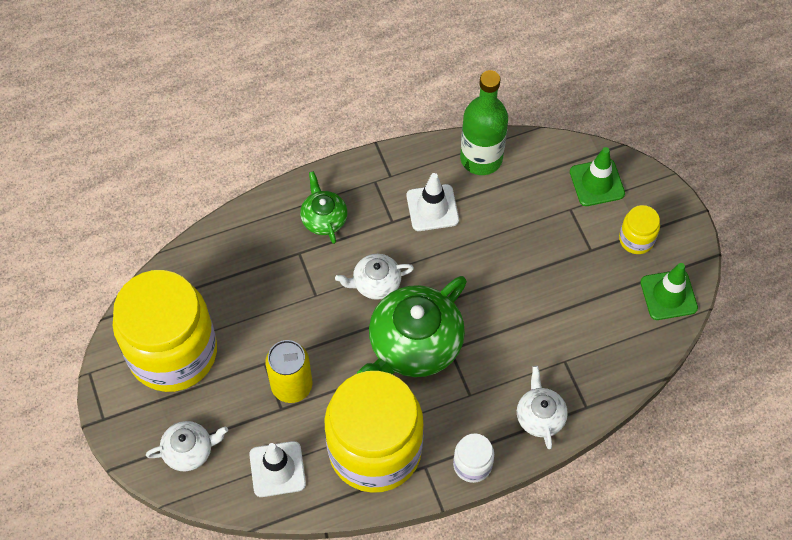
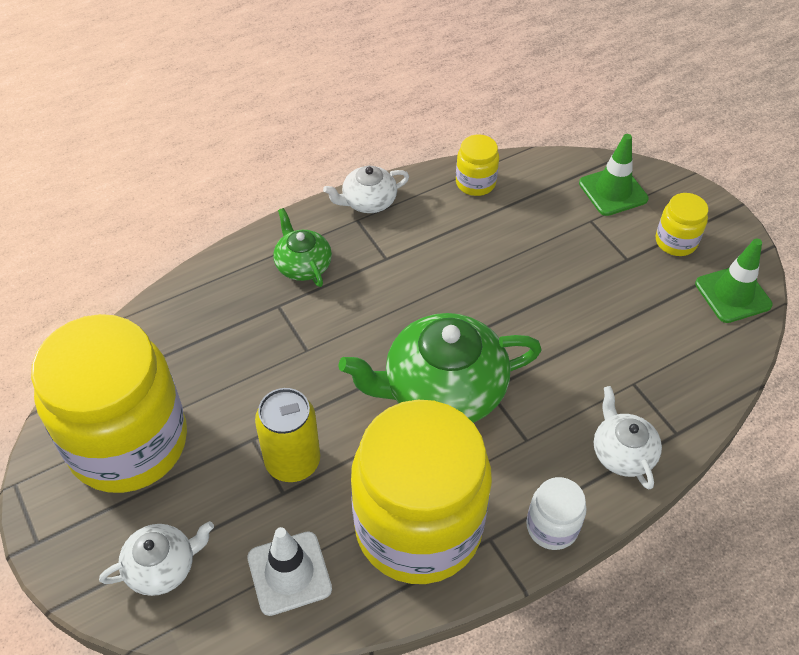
camera: 10 degrees left, 10 degrees down
(375, 283) = (379, 326): white teapot -> white teapot (368, 201)
(414, 344) = (442, 390): green teapot -> green teapot turned 45 degrees clockwise
(432, 208) = (431, 238): white traffic cone -> none
(481, 158) = (475, 183): green bottle -> yellow jar

